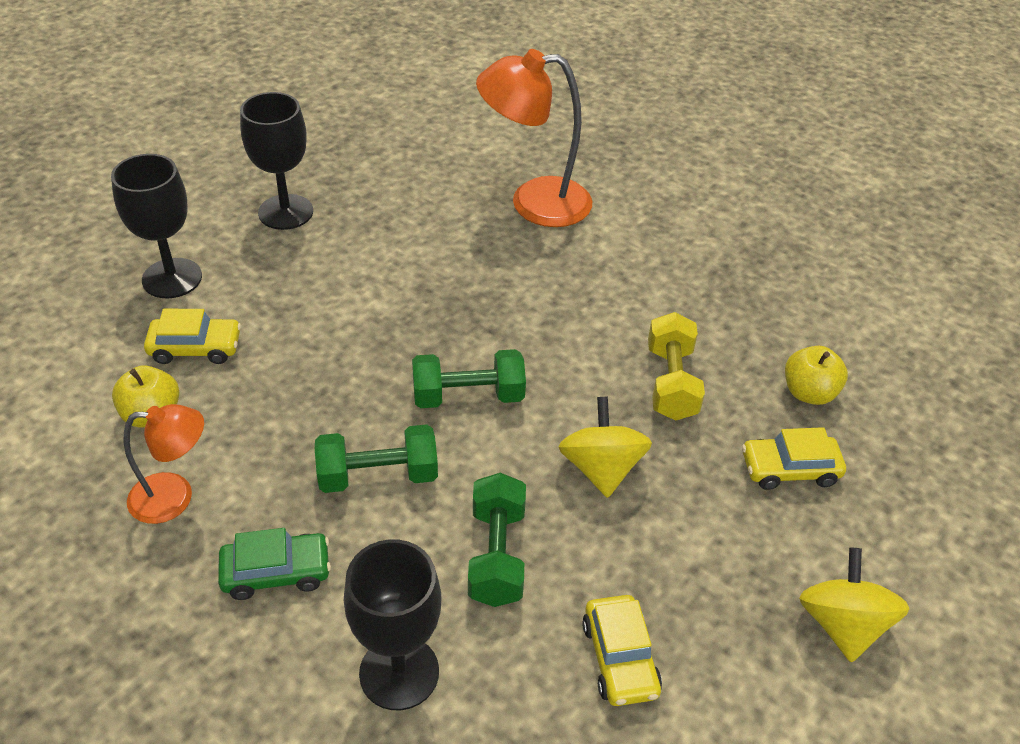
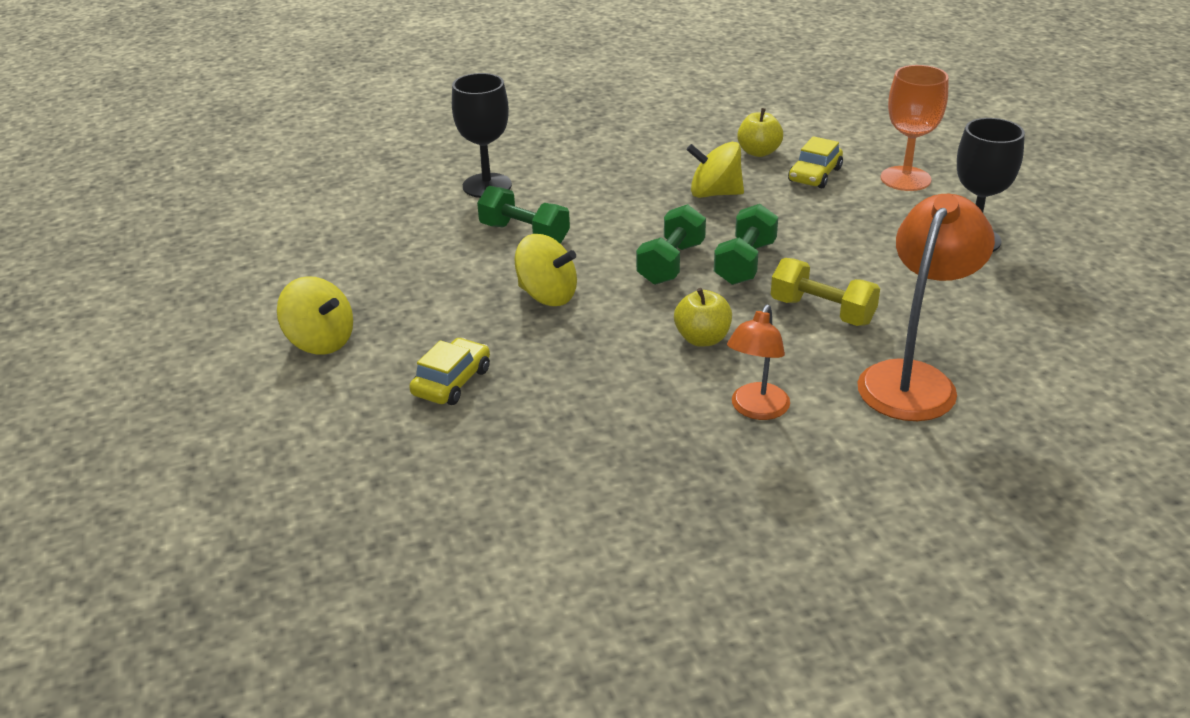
camera: 125 degrees right, 10 degrees down
(172, 278) = (905, 179): black goblet -> orange goblet
(174, 497) = (680, 149): orange lamp -> orange lamp (756, 410)
(276, 572) = (592, 167): green car -> none
(288, 417) = (714, 193): none -> yellow spinning top
(378, 476) = (631, 211): green dumbbell -> green dumbbell (745, 263)
(619, 658) = (409, 251): yellow car -> none
(671, 383) = (595, 362): yellow dumbbell -> yellow dumbbell (822, 311)
(809, 393) = (510, 435): yellow apple -> yellow apple (702, 339)

